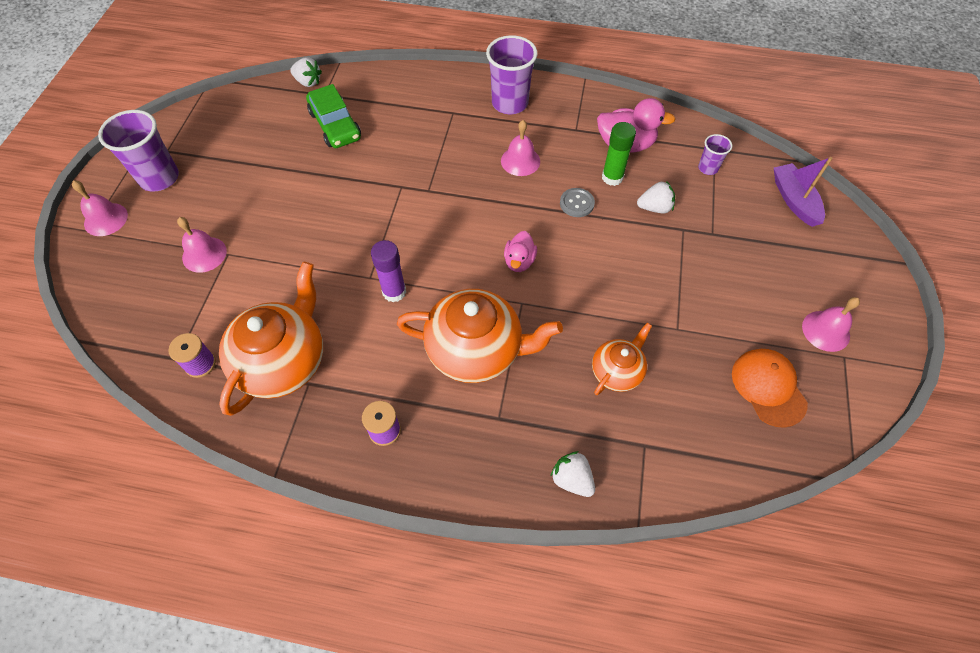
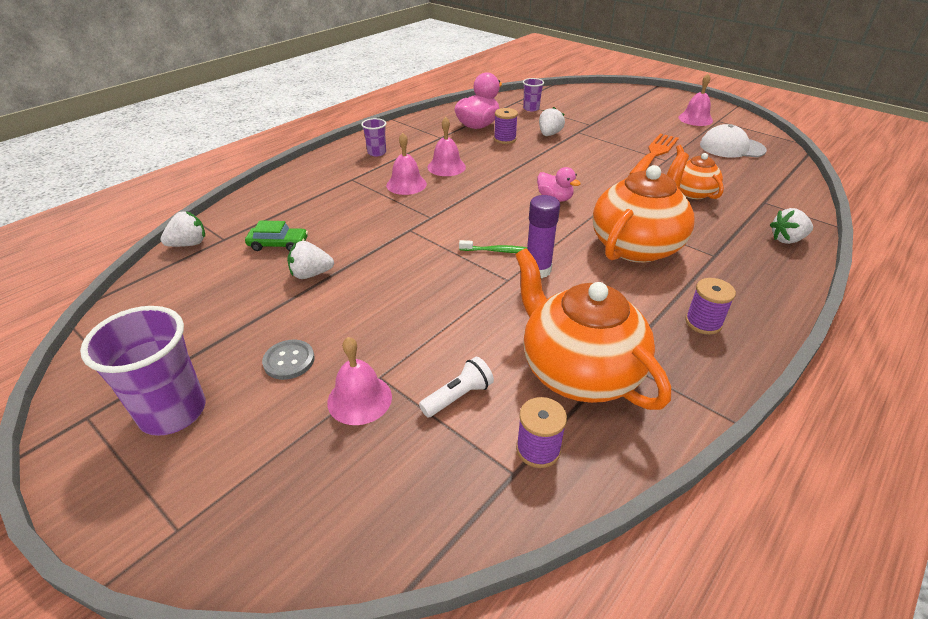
camera: 60 degrees left, 20 degrees down
(106, 219) = (178, 499): pink bell -> pink bell (406, 184)
(228, 303) = (458, 396): none -> white flashlight
(311, 162) = (311, 274): none -> white strawberry
(335, 125) = (278, 244): green car -> green car, size x0.61
(406, 255) = (498, 251): none -> green toothbrush
(510, 103) = (377, 153): purple cup -> purple cup, size x0.52
(577, 203) = (516, 159): grey button -> grey button (289, 361)
(612, 177) = (505, 139): green glue stick -> purple spool
(685, 314) = (654, 154): none -> orange fork
(768, 387) = (731, 147): orange cap -> white cap
(794, 200) = (584, 95): purple boat -> none

